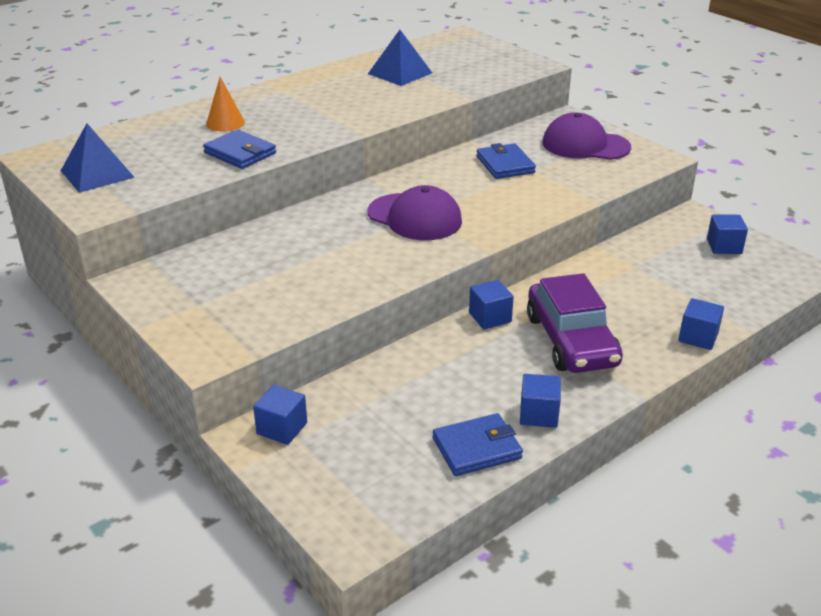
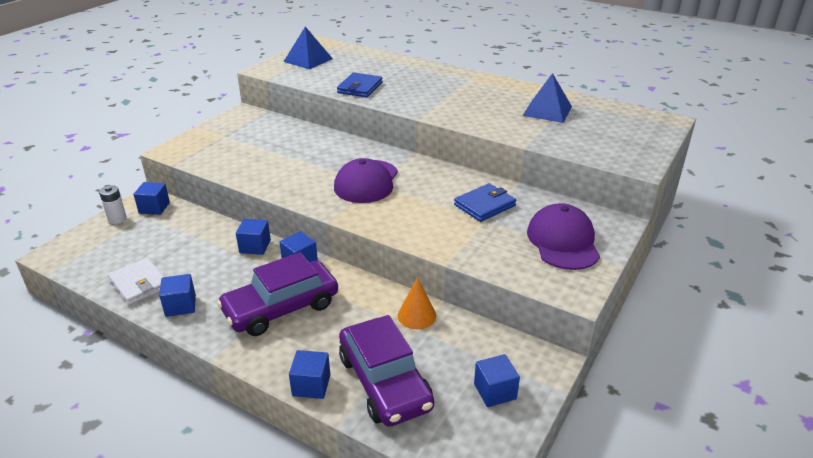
camera: 70 degrees right, 0 degrees up
(225, 123) = (401, 74): orange cone -> orange cone (416, 315)
(289, 468) = (117, 219): none -> white battery
(439, 346) = (255, 246): none -> blue cube
(476, 448) = (139, 284): blue wallet -> white wallet
(702, 296) = (384, 382): none -> purple car

